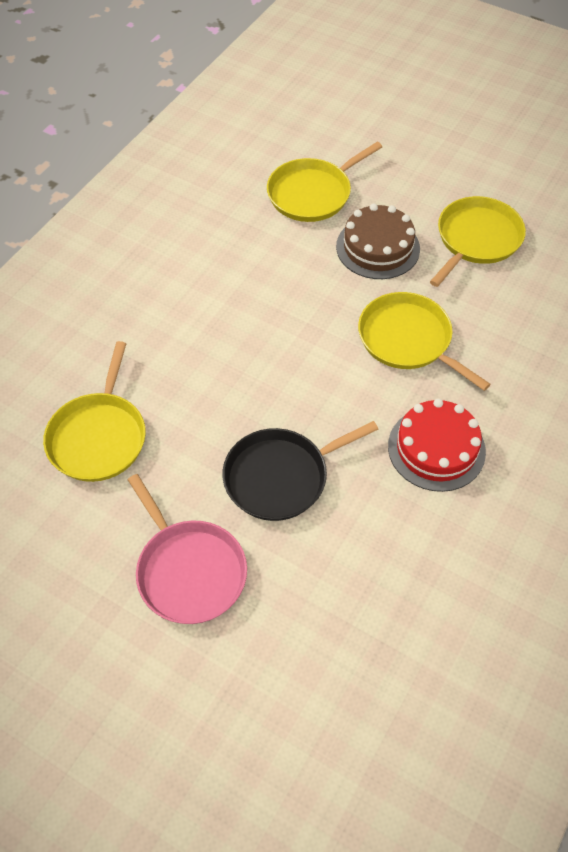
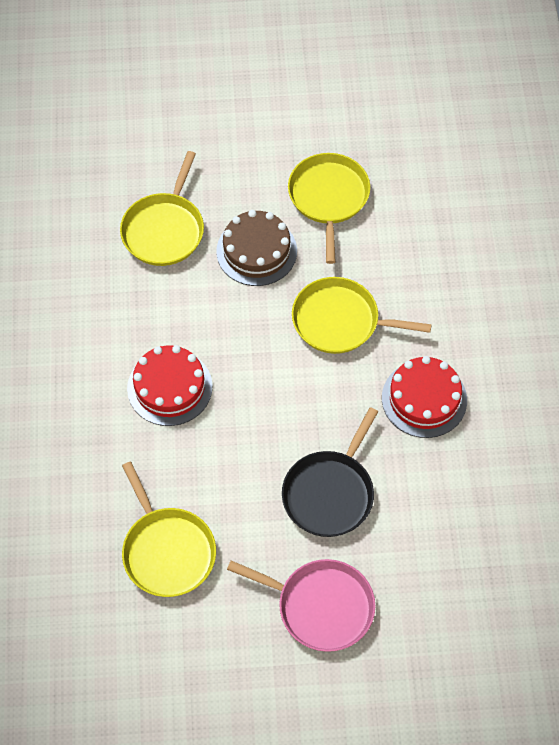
camera: 35 degrees left, 5 degrees up
(214, 310) = (169, 387): none -> red cake

